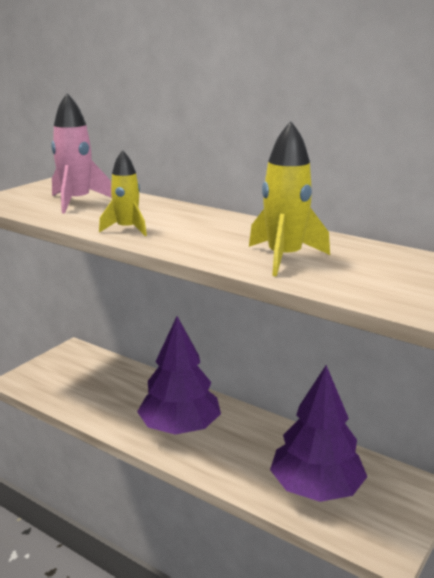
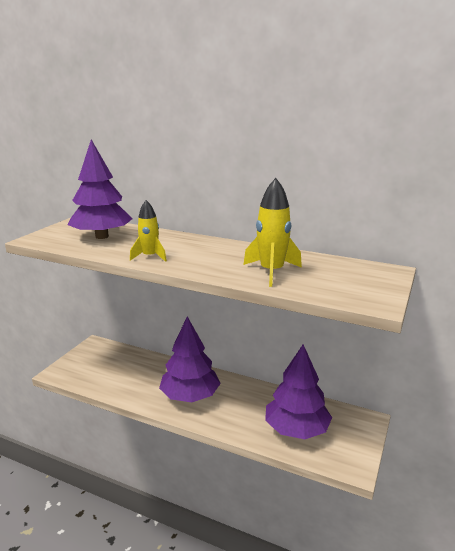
camera: 10 degrees left, 0 degrees up
(77, 202) = (102, 236): pink rocket -> purple tree

